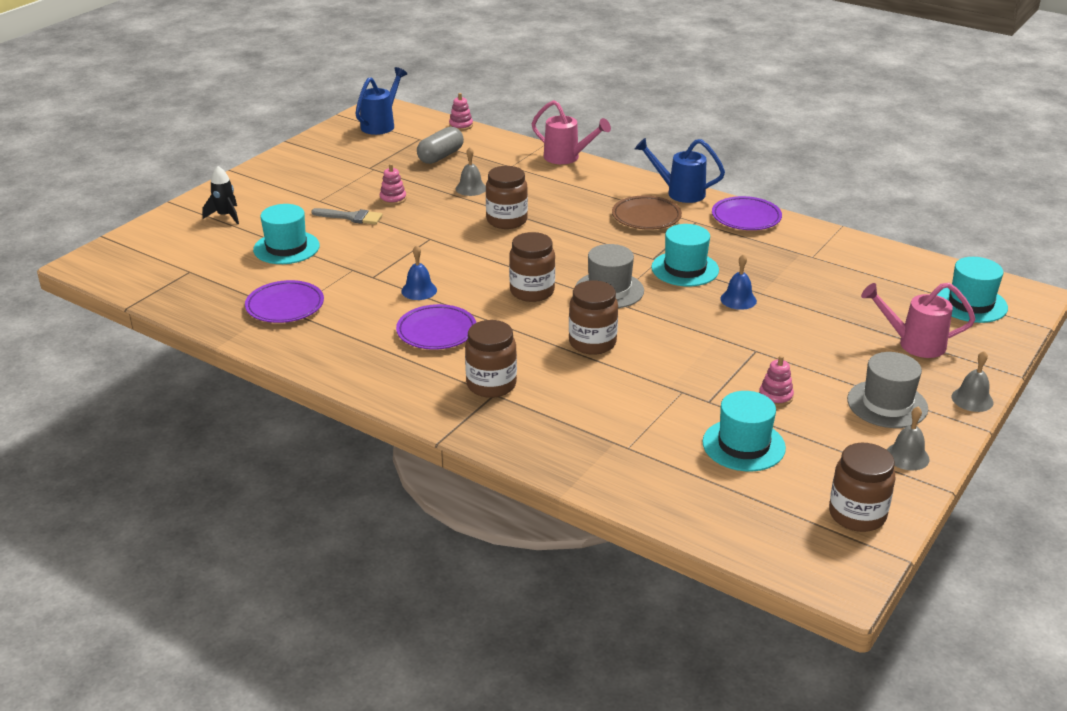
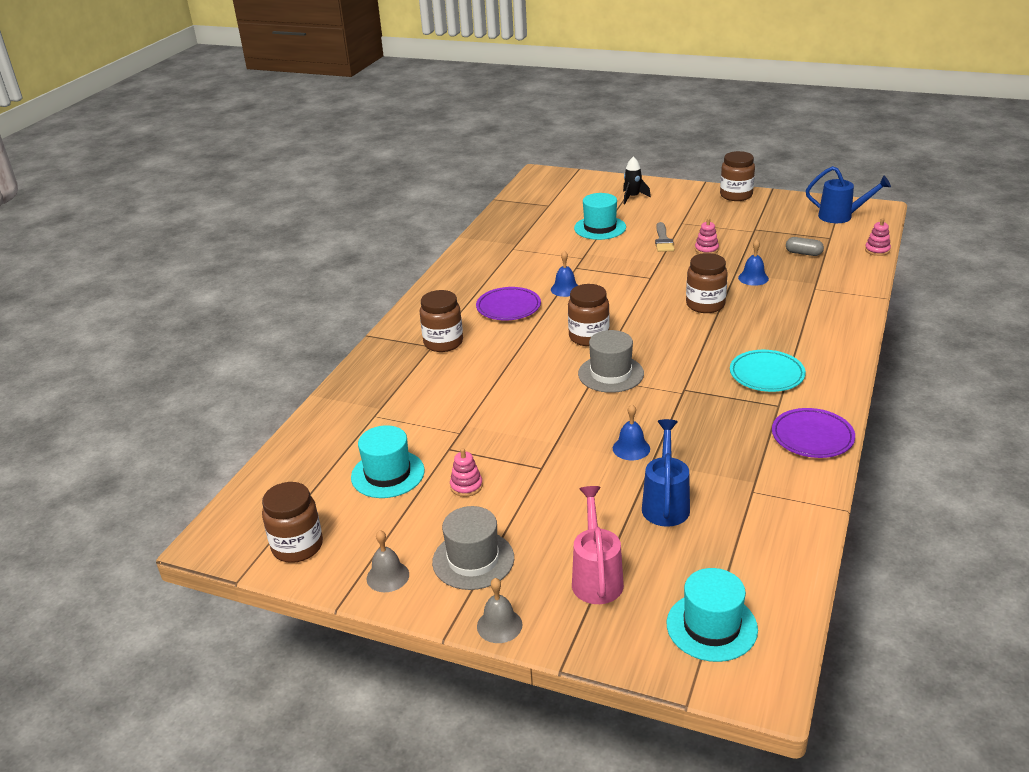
camera: 80 degrees right, 0 degrees up
(285, 306) = (518, 246): purple plate -> none
(440, 156) = (803, 253): grey capsule -> grey capsule, size x0.66
(471, 188) = (753, 278): grey bell -> blue bell
(567, 158) = (859, 313): pink watering can -> none
(592, 343) = (519, 378): brown jar -> brown jar (736, 195)
(646, 217) = (766, 375): brown plate -> turquoise plate
(679, 192) = (837, 387): blue watering can -> blue watering can (666, 503)
(685, 269) = (674, 410): turquoise hat -> none

